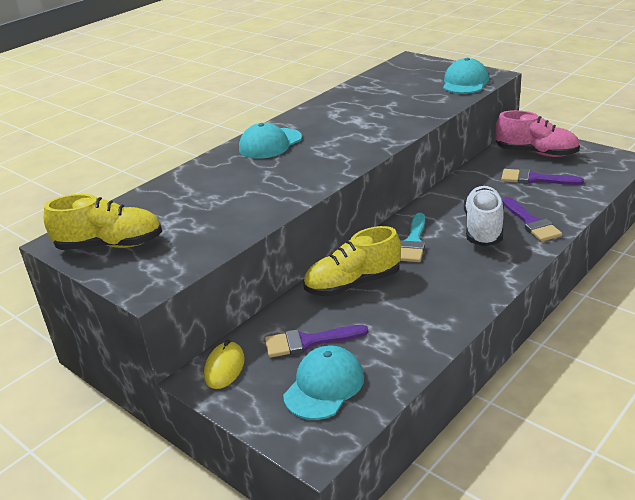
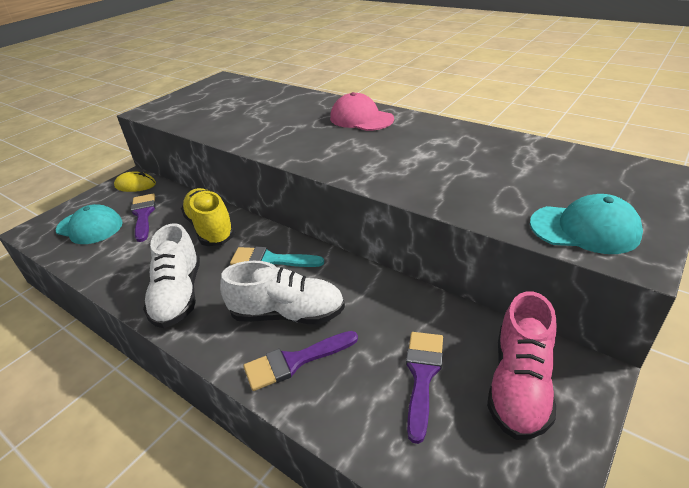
camera: 85 degrees right, 5 degrees up
(110, 245) = (207, 92): yellow shoe -> none
(270, 144) = (361, 118): turquoise cap -> pink cap
(460, 287) = (178, 295): none -> white shoe

